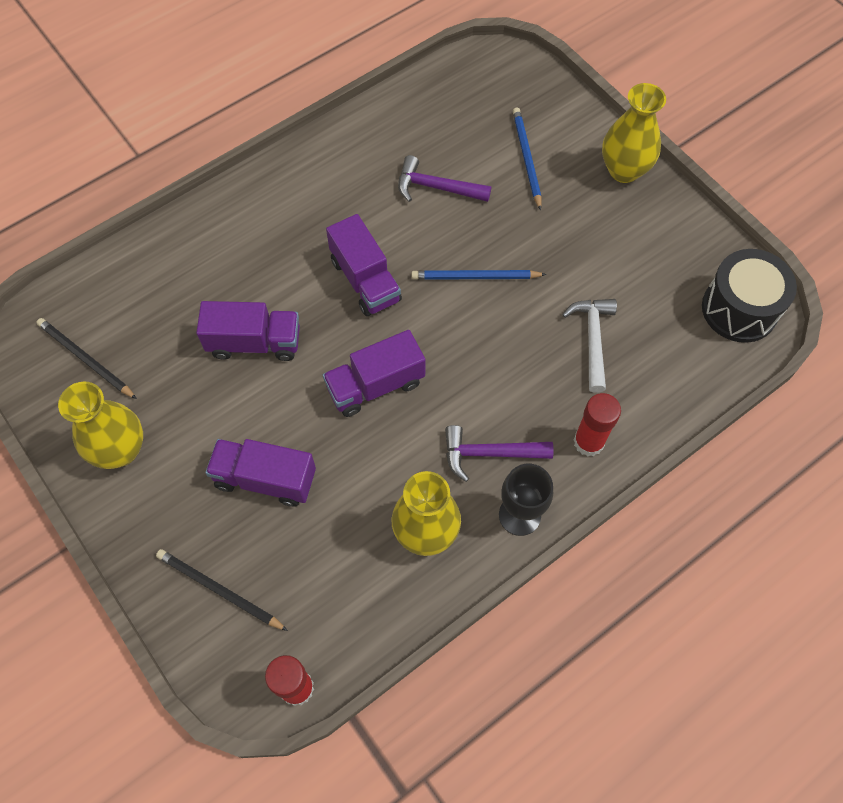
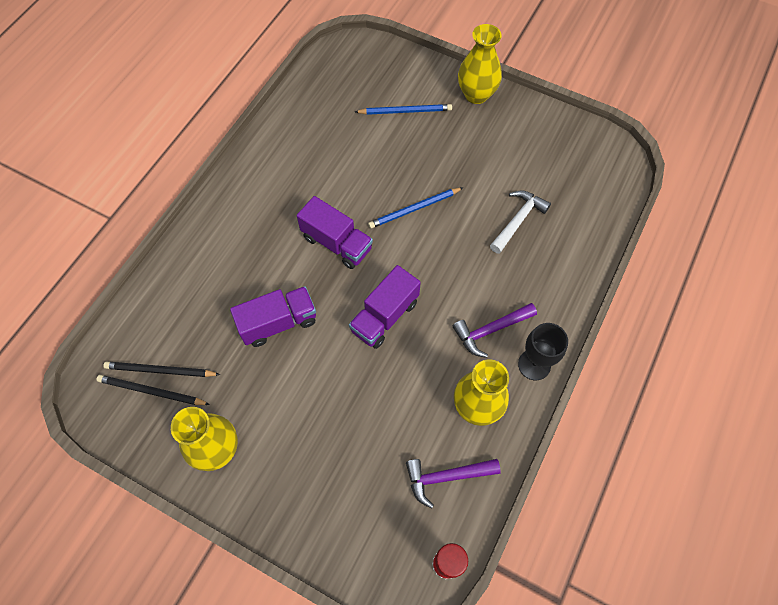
camera: 25 degrees left, 0 degrees up
(219, 590) = (350, 520): black pencil -> black pencil (160, 370)
(265, 479) = (340, 421): purple truck -> none
(437, 187) = (353, 156): purple hammer -> purple hammer (446, 477)
(526, 158) = (405, 111): blue pencil -> blue pencil turned 120 degrees clockwise
(588, 442) = (553, 292): red glue stick -> none
(592, 340) = (518, 220): white hammer -> white hammer turned 60 degrees clockwise
(739, 309) = (601, 160): black drum -> none

